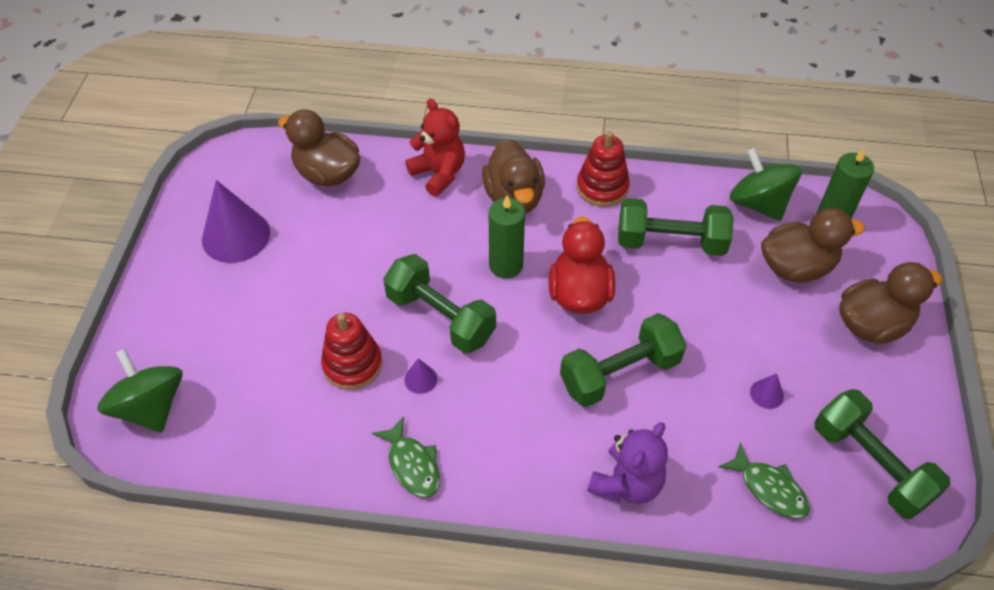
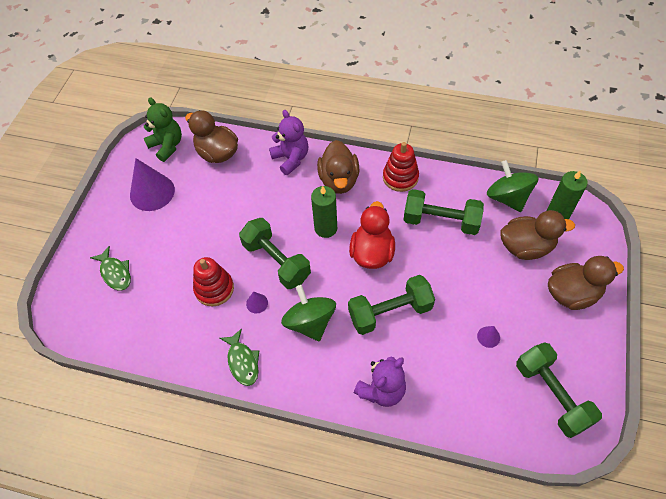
camera: 10 degrees right, 5 degrees up
(151, 407) = (83, 305): green spinning top -> green spinning top (310, 322)
(249, 169) = (167, 146): none -> green teddy bear
(439, 174) = (291, 159): red teddy bear -> purple teddy bear
(769, 488) = (478, 404): green fish -> green fish (115, 273)

